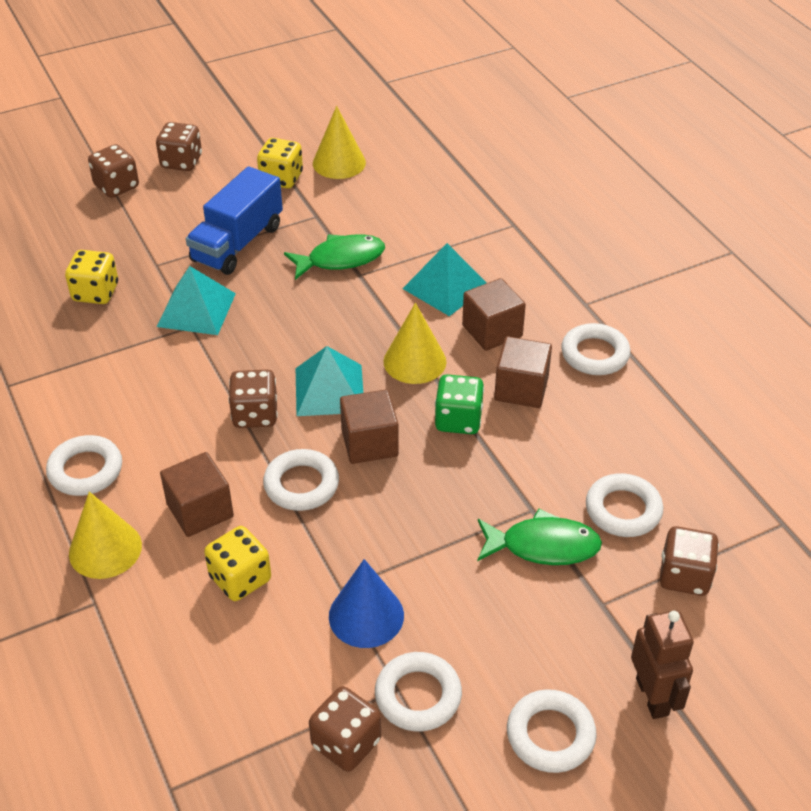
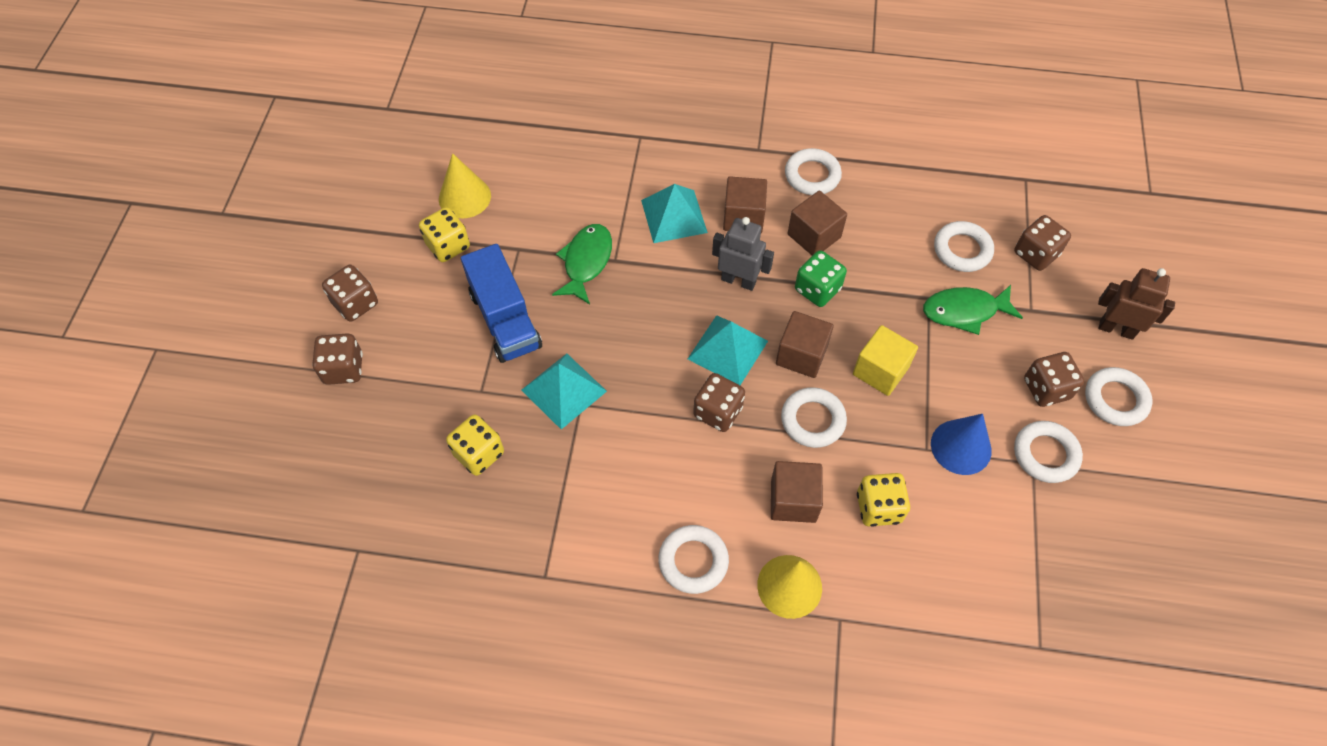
camera: 55 degrees left, 15 degrees up
(346, 743) = (1060, 517): brown dice -> brown dice (1046, 389)
(404, 510) = (880, 371): none -> yellow cube
(414, 361) = (738, 280): yellow cone -> grey robot
(543, 546) = (964, 311): green fish -> green fish turned 135 degrees counterclockwise

